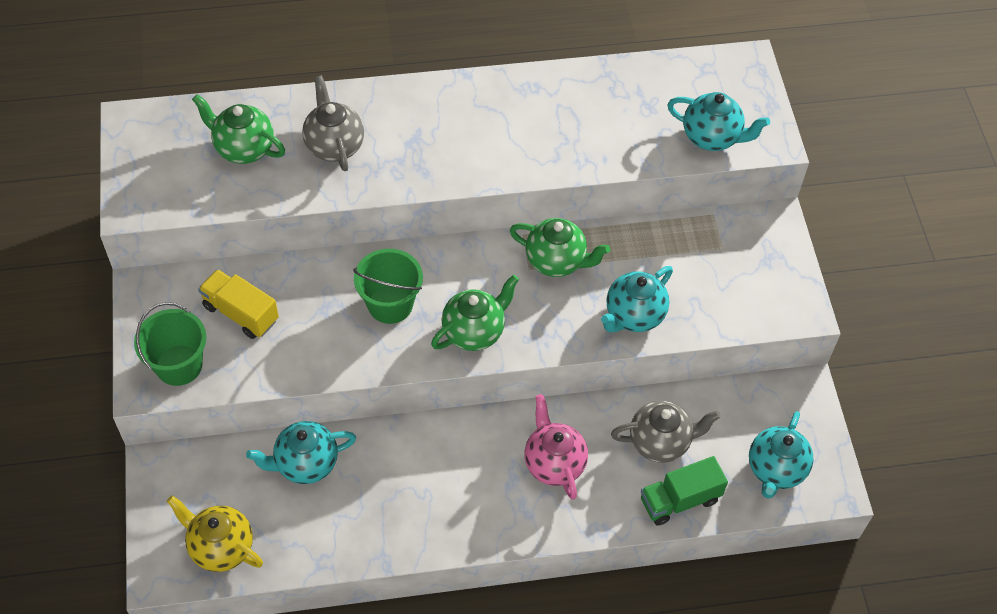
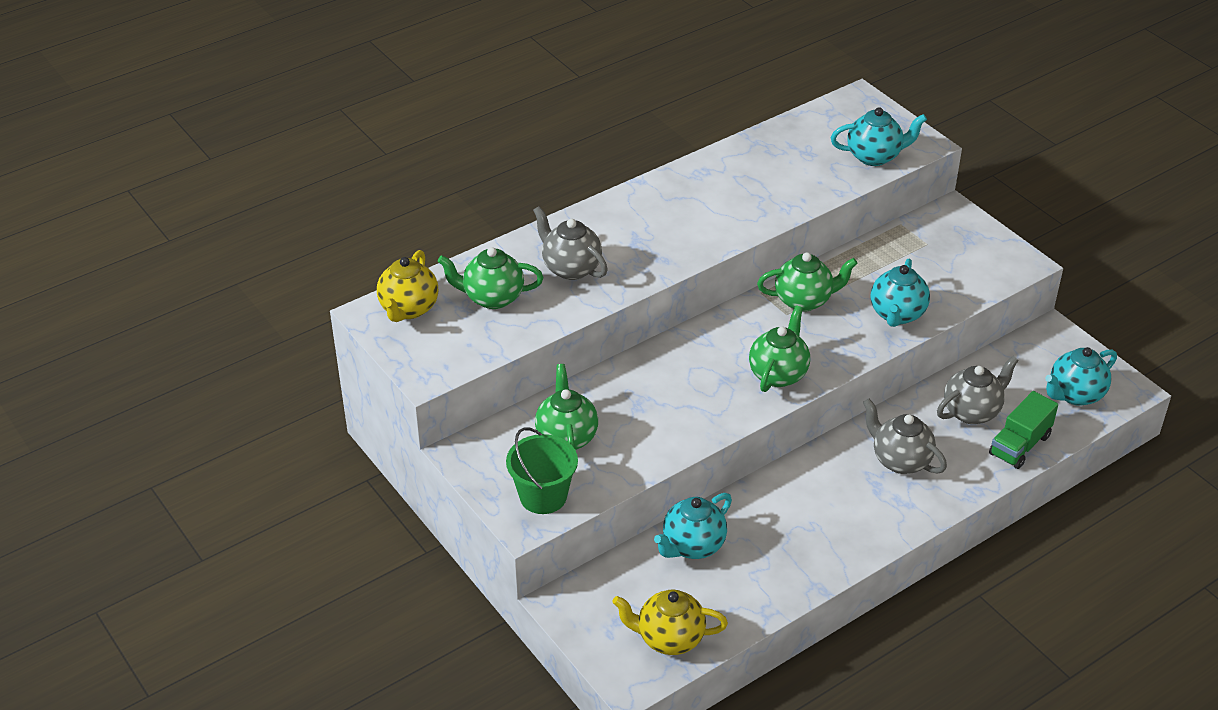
camera: 25 degrees left, 15 degrees down
(165, 129) = (408, 309): none -> yellow teapot
(241, 313) = (566, 437): yellow truck -> green teapot
(390, 304) = (691, 382): green bucket -> none
(554, 463) = (900, 460): pink teapot -> grey teapot
(775, 469) = (1075, 395): turquoise teapot -> turquoise teapot turned 60 degrees clockwise

